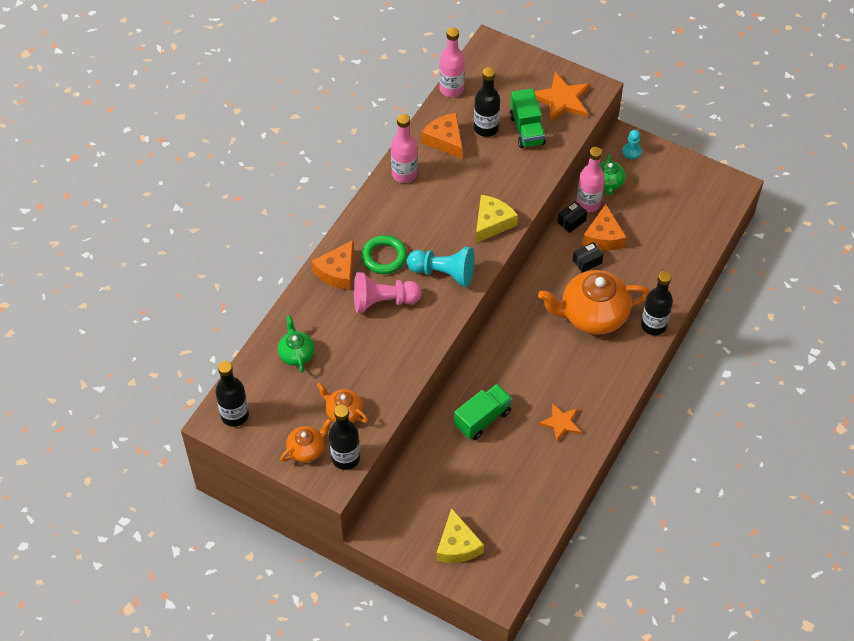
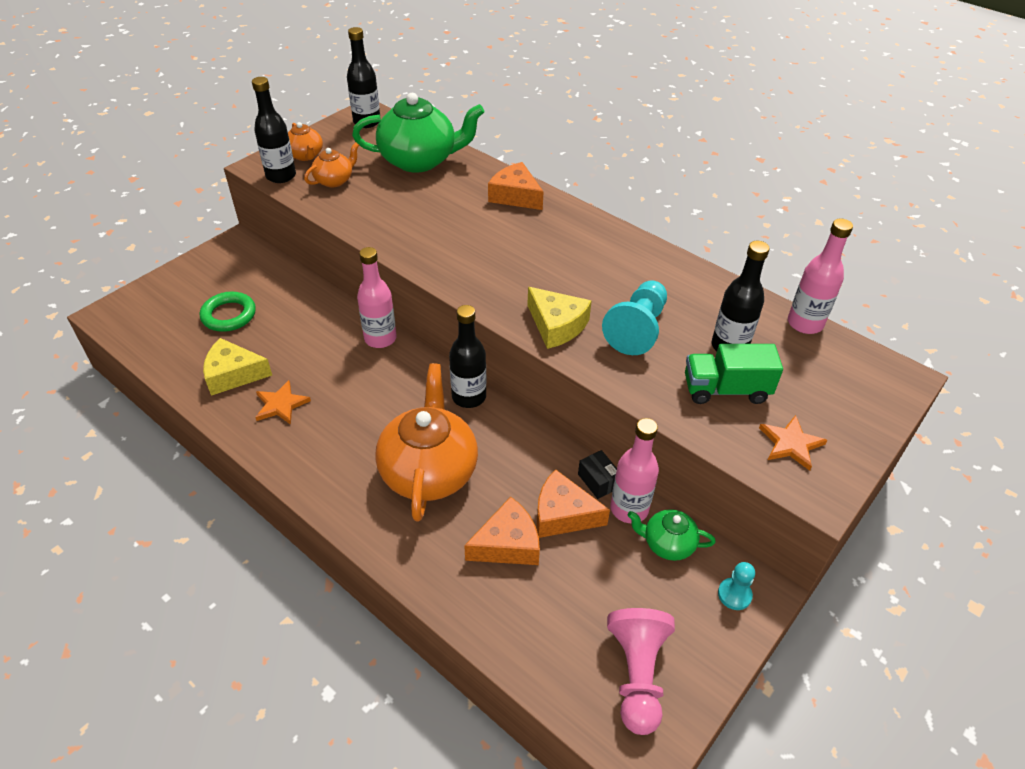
camera: 100 degrees right, 10 degrees down
(296, 354) = (419, 160): green teapot -> green teapot, size x2.00
(383, 301) = (464, 222): pink pawn -> pink pawn (637, 675)
(384, 257) = (526, 230): green ring -> green ring (229, 315)
(404, 174) = (652, 261): pink bottle -> pink bottle (380, 338)
(443, 273) = (488, 272): turquoise pawn -> turquoise pawn (637, 329)
(445, 140) = (707, 304): orange cheese -> orange cheese (507, 544)
(457, 545) = (183, 294): yellow cheese -> yellow cheese (233, 374)
(482, 418) = (322, 337): green truck -> none
(562, 99) = (791, 444): orange star -> orange star, size x0.63
(587, 261) = (522, 484): black box -> none
(653, 325) = (386, 542): black bottle -> black bottle (469, 397)

